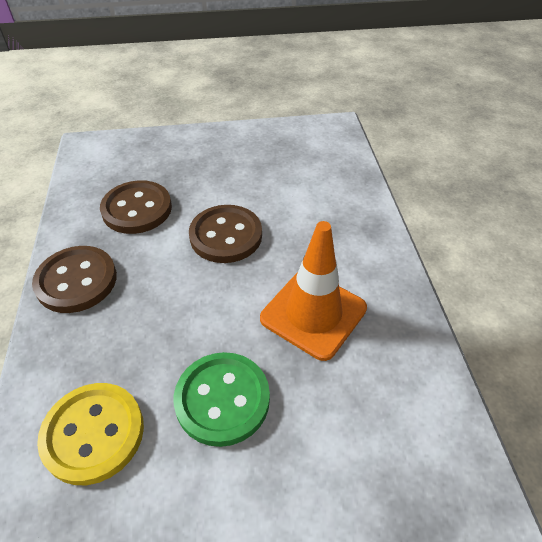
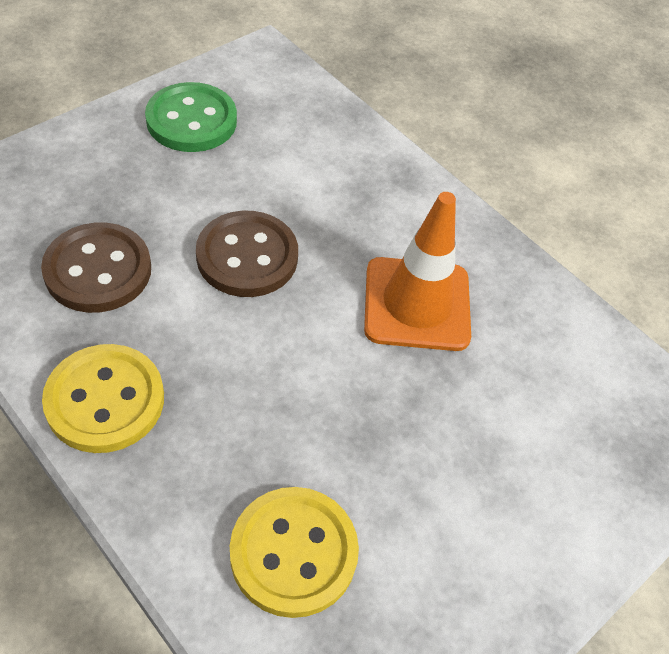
camera: 40 degrees left, 5 degrees up
(76, 281) = (105, 400): brown button -> yellow button
(222, 399) = (398, 441): green button -> green button (191, 120)

